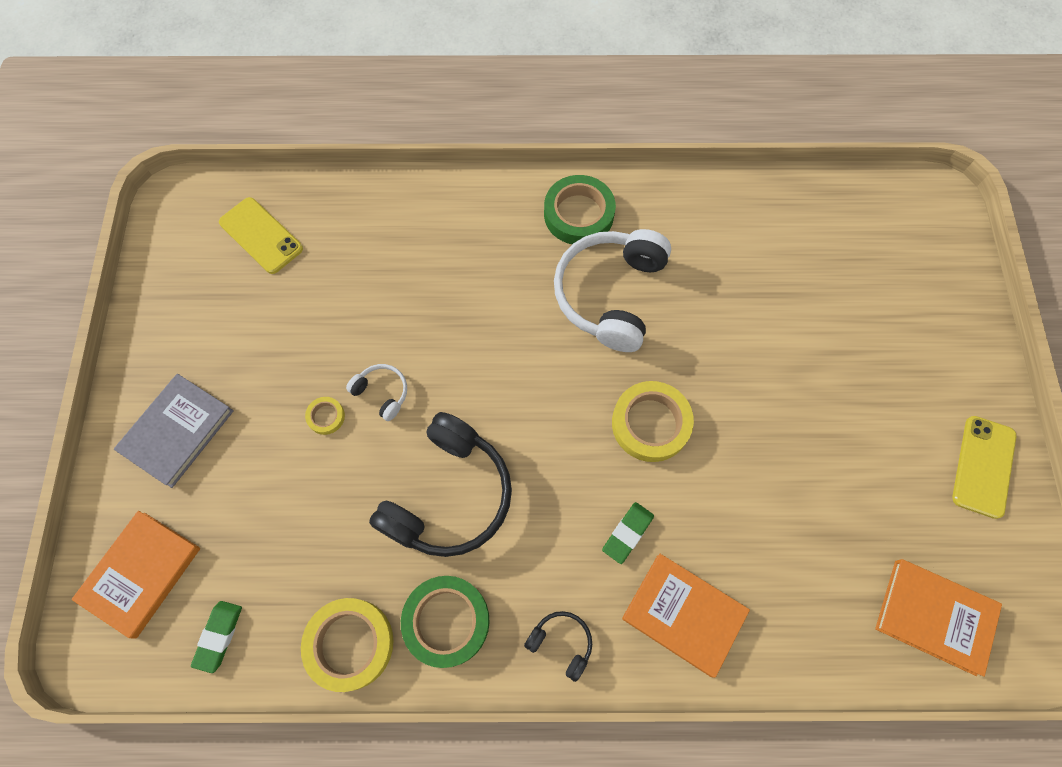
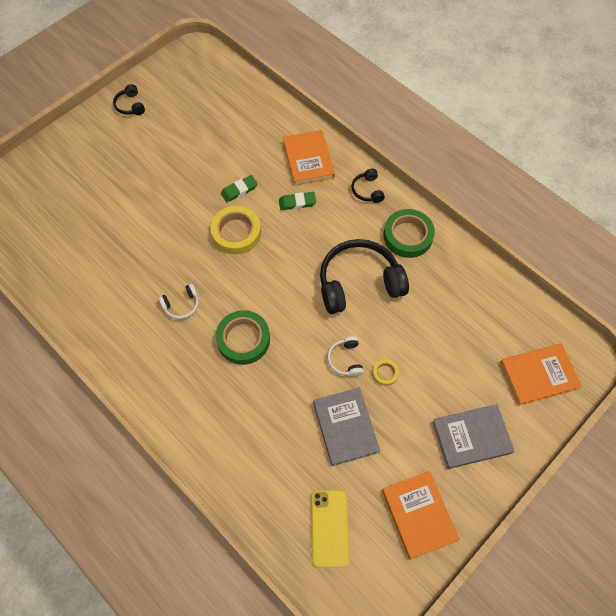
camera: 135 degrees left, 5 degrees down
(219, 636) = (517, 314): green eraser -> green eraser (239, 190)
(321, 328) = (345, 427): none -> grey book
(350, 644) = (458, 262): yellow tape -> none
(578, 214) = (143, 362): green tape -> green tape (243, 339)
(609, 294) = (181, 305): white headphones -> white headphones, size x0.45
(934, 616) = (218, 85): orange book -> orange book (419, 515)
(983, 466) = (130, 105): yellow phone -> black headphones

